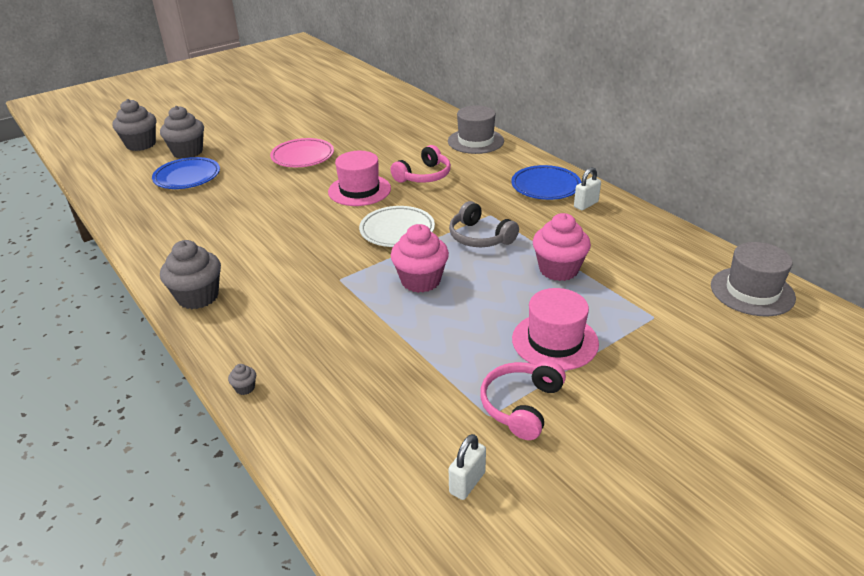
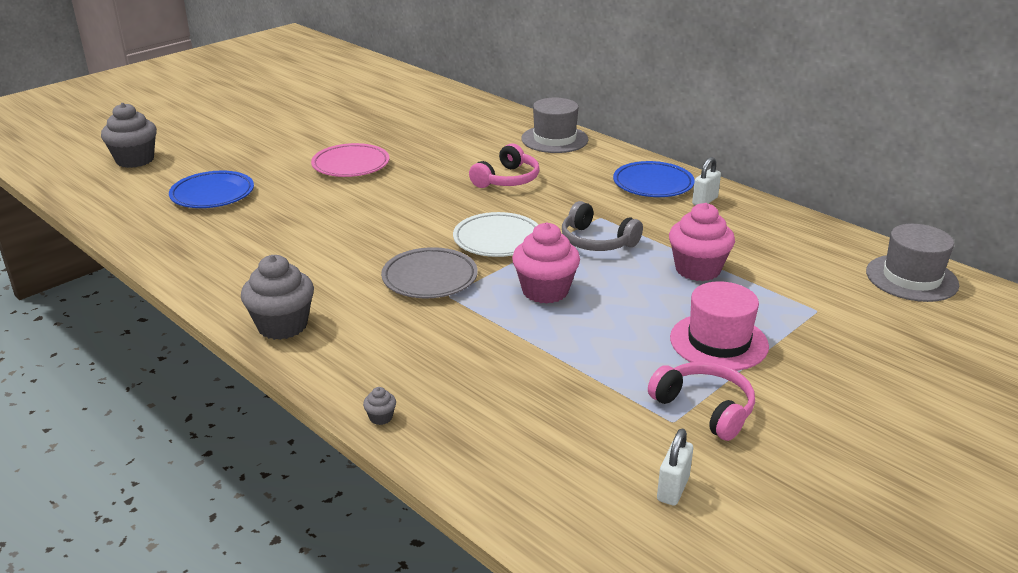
camera: 10 degrees left, 5 degrees down
(187, 152) = (201, 166): grey cupcake -> none
(329, 262) = (430, 278): none -> grey plate
(359, 190) = (435, 199): pink hat -> none
(521, 405) = (704, 408): pink headphones -> pink headphones turned 120 degrees clockwise

